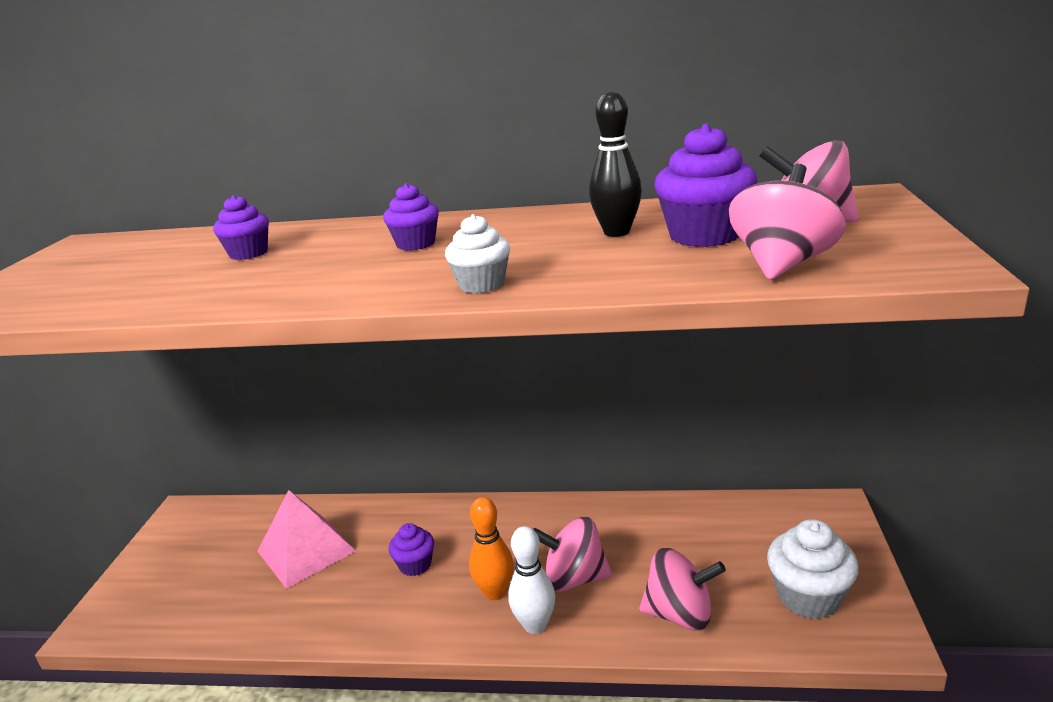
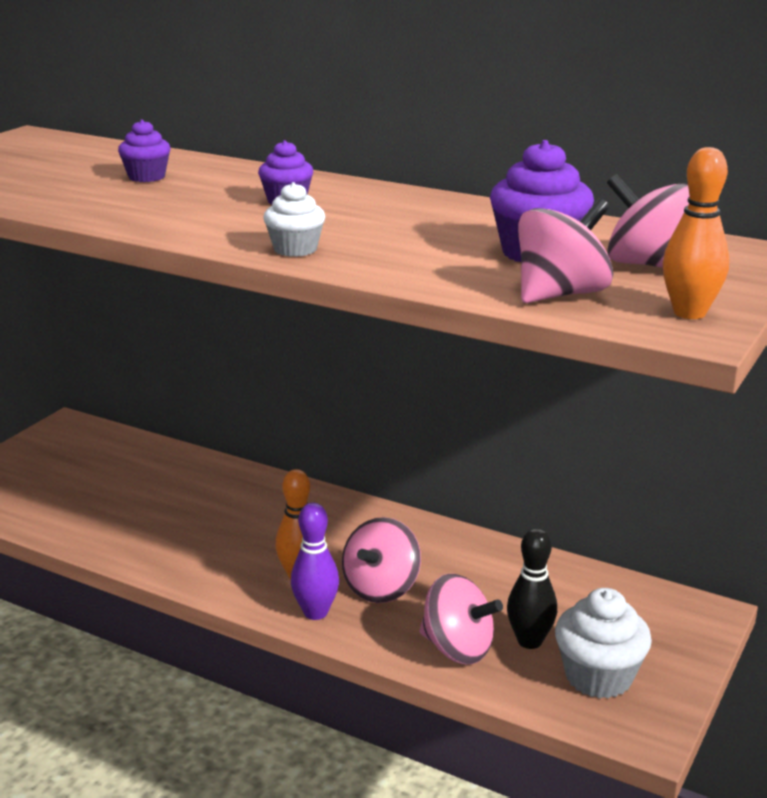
camera: 20 degrees right, 0 degrees up
(306, 551) = (155, 489): pink pyramid -> none
(415, 565) = (243, 531): purple cupcake -> none
(535, 625) = (315, 612): white bowling pin -> purple bowling pin
(574, 578) = (381, 588): pink spinning top -> pink spinning top turned 90 degrees counterclockwise
(616, 232) = (467, 232): black bowling pin -> black bowling pin (529, 641)
(911, 253) = (689, 313): none -> orange bowling pin

